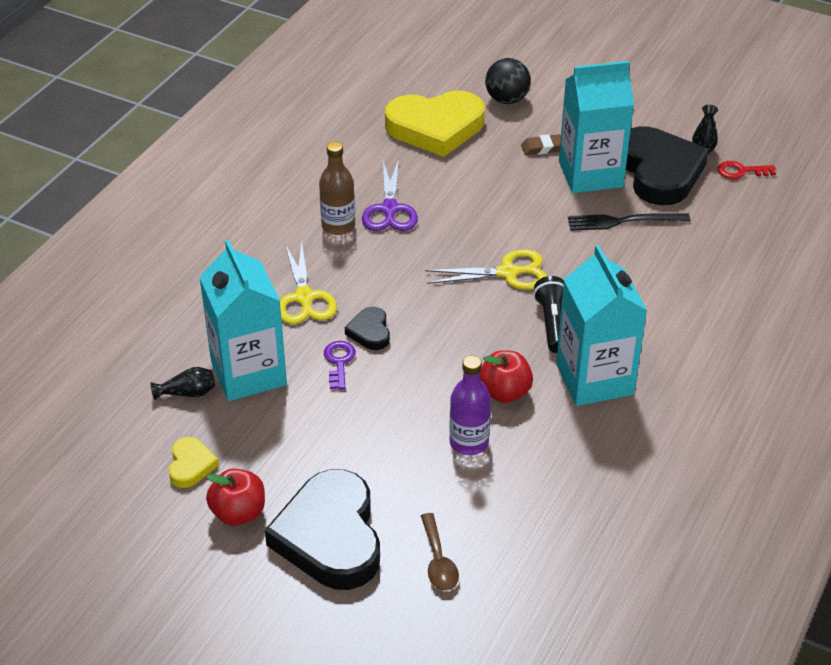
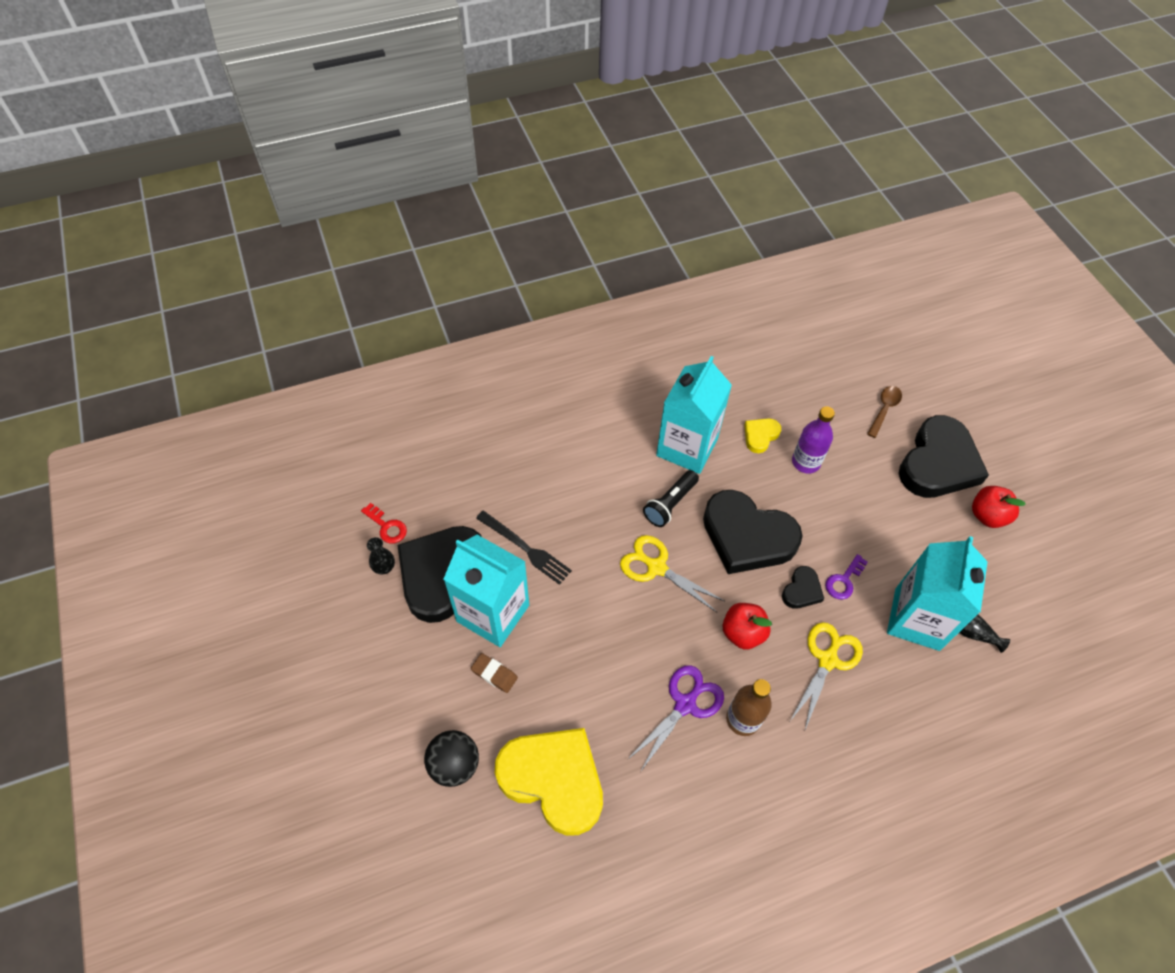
camera: 140 degrees left, 15 degrees up
(191, 465) = (1002, 571): yellow heart -> yellow heart (760, 436)
(458, 342) = (747, 536): none -> black heart
(504, 392) = (752, 478): red apple -> red apple (743, 633)

